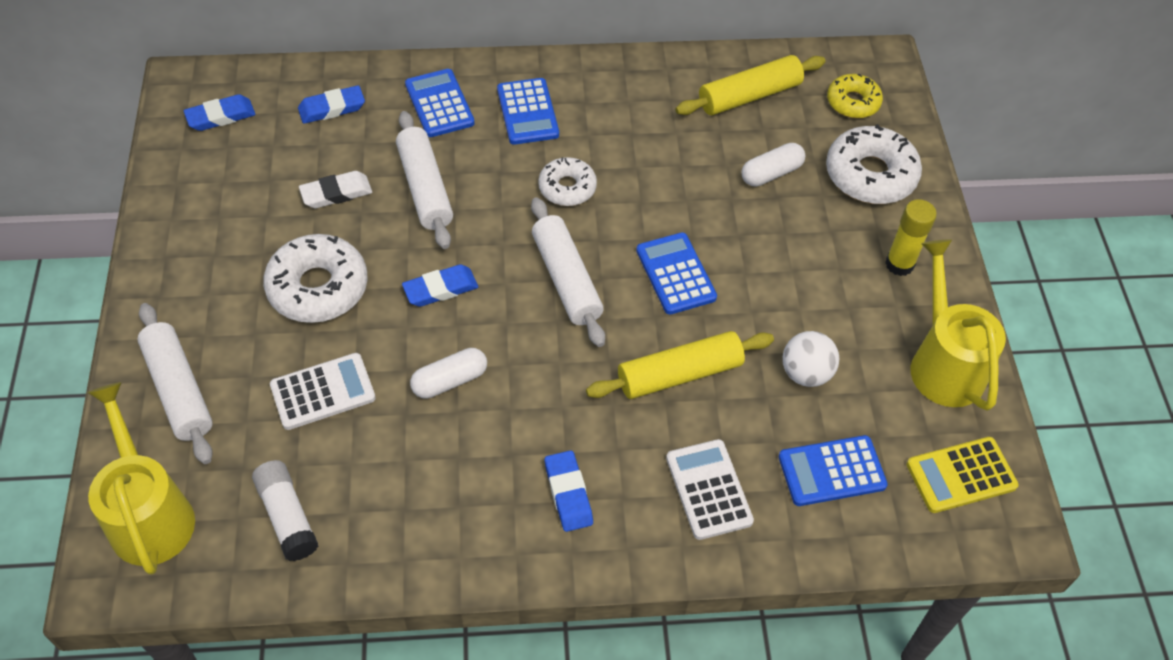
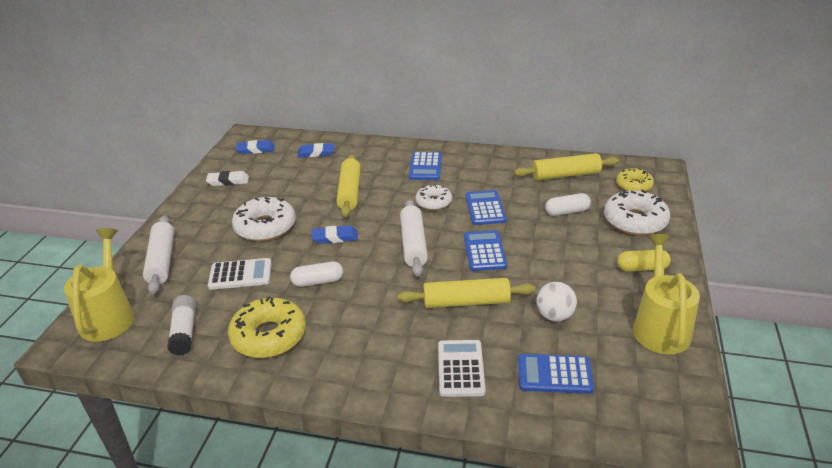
camera: 20 degrees right, 20 degrees down
(336, 193) = (299, 188): white eraser -> white eraser (228, 181)
(419, 495) = (269, 336): none -> yellow donut
(425, 188) = (350, 192): white rolling pin -> yellow rolling pin
(439, 104) = (376, 158): blue calculator -> blue calculator (485, 208)
(568, 493) = (364, 352): blue eraser -> none
(899, 264) = (642, 268): yellow glue stick -> yellow capsule
(961, 475) = (655, 395): yellow calculator -> none

